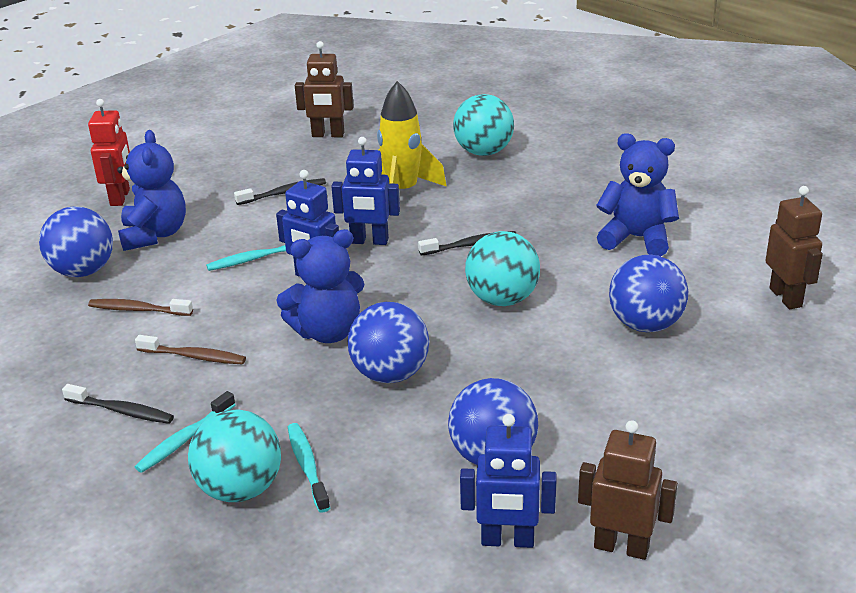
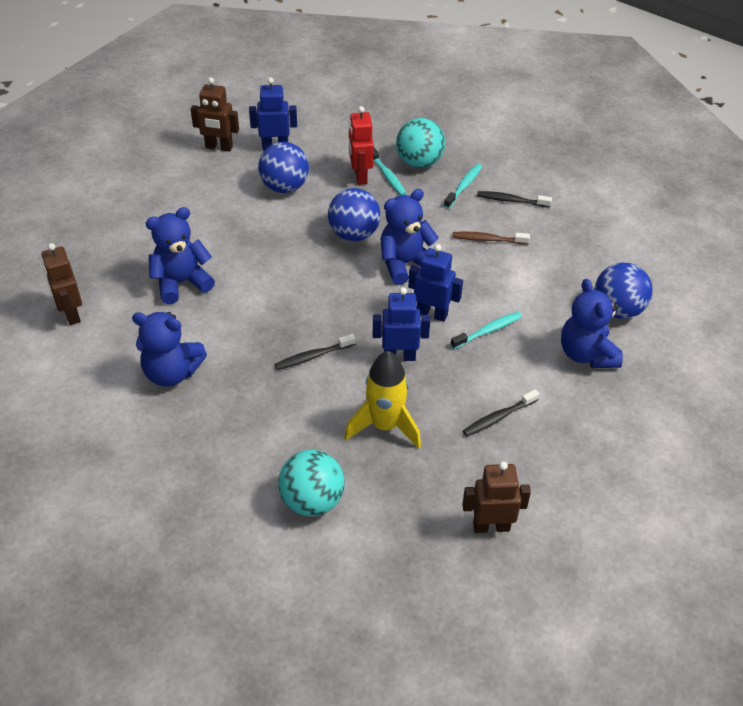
camera: 170 degrees right, 15 degrees up
(120, 197) = (650, 402): red robot -> red robot (360, 176)
(138, 310) = (550, 275): brown toothbrush -> none
(502, 299) = (284, 300): turquoise ball -> none
(645, 324) = (181, 282): blue ball -> blue teddy bear

